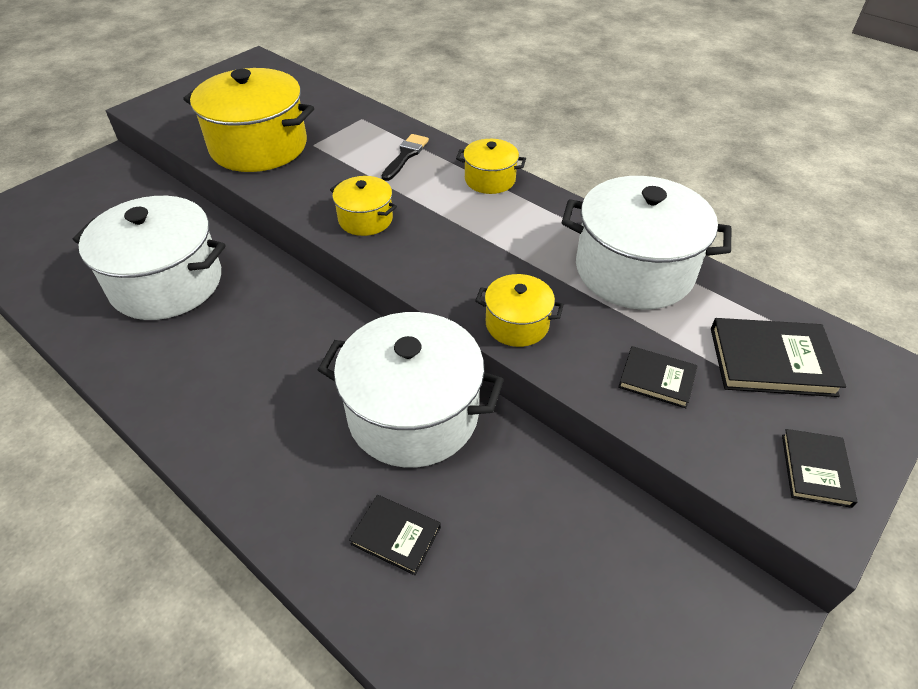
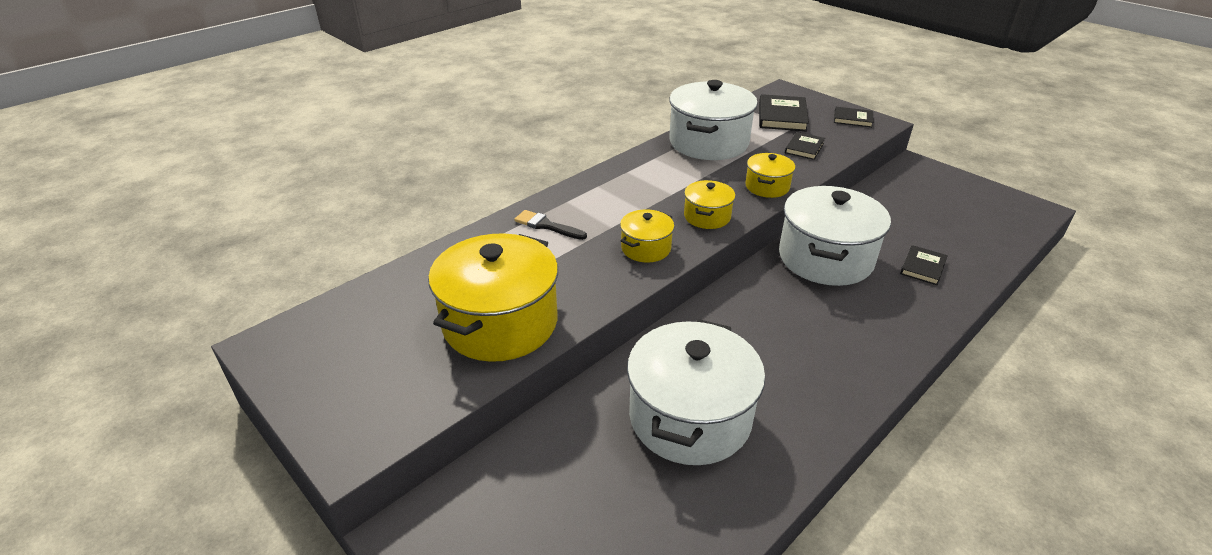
camera: 85 degrees left, 10 degrees down
(490, 179) = (595, 186): yellow pot -> yellow pot (707, 216)

